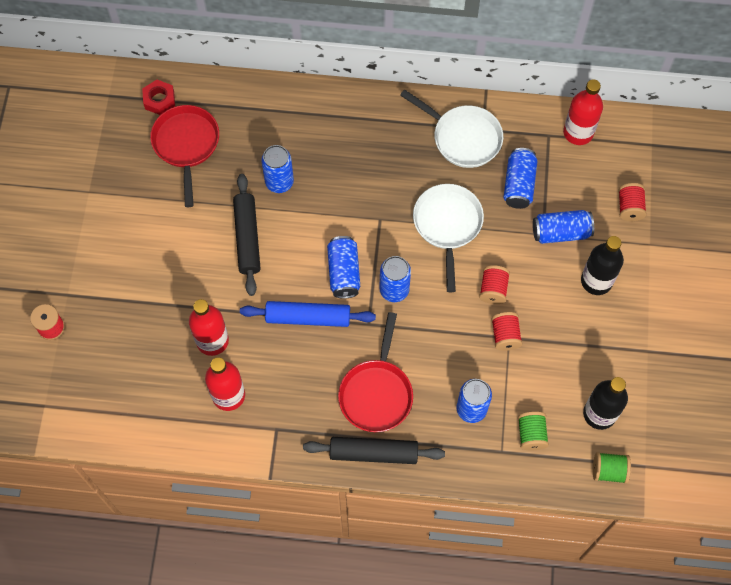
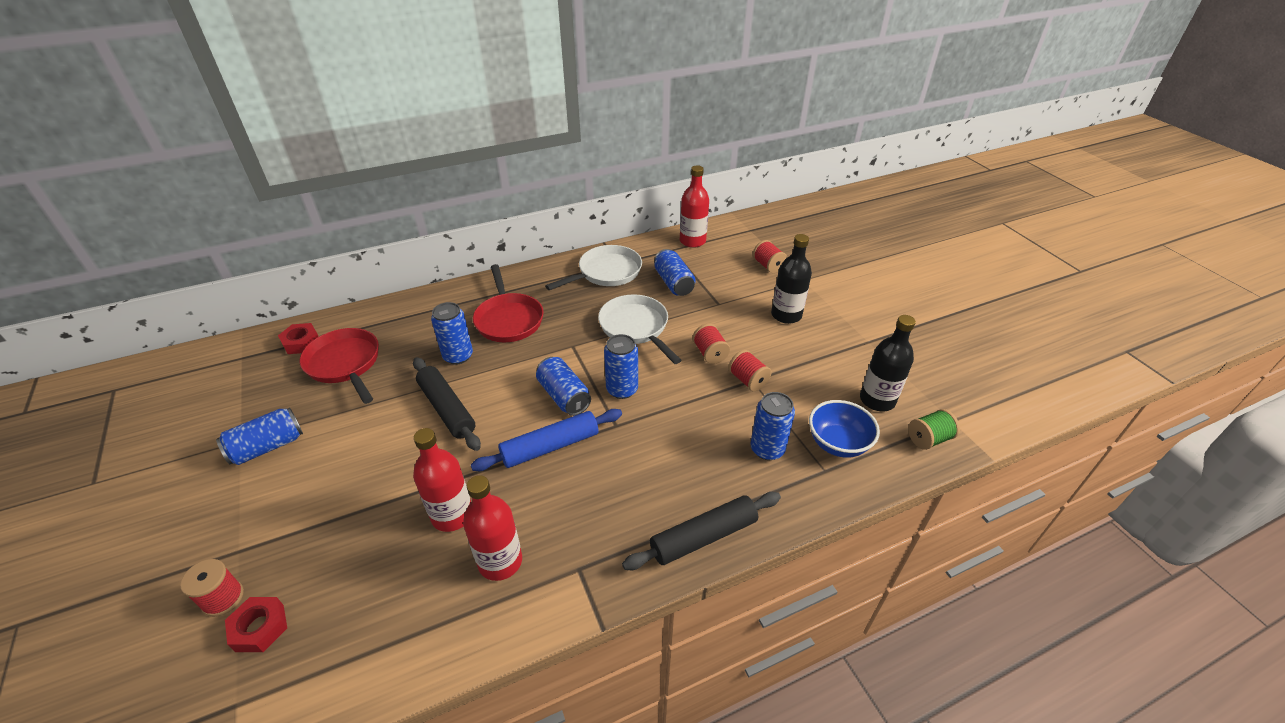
camera: 30 degrees left, 25 degrees down
(68, 361) = (259, 628): none -> red nut
(376, 393) = (666, 479): red pan -> red pan (508, 319)
(463, 138) = (606, 272): white pan -> white pan turned 45 degrees counterclockwise
(531, 434) = (838, 443): green spool -> blue bowl
(561, 232) = (731, 298): blue can -> blue can (267, 447)

